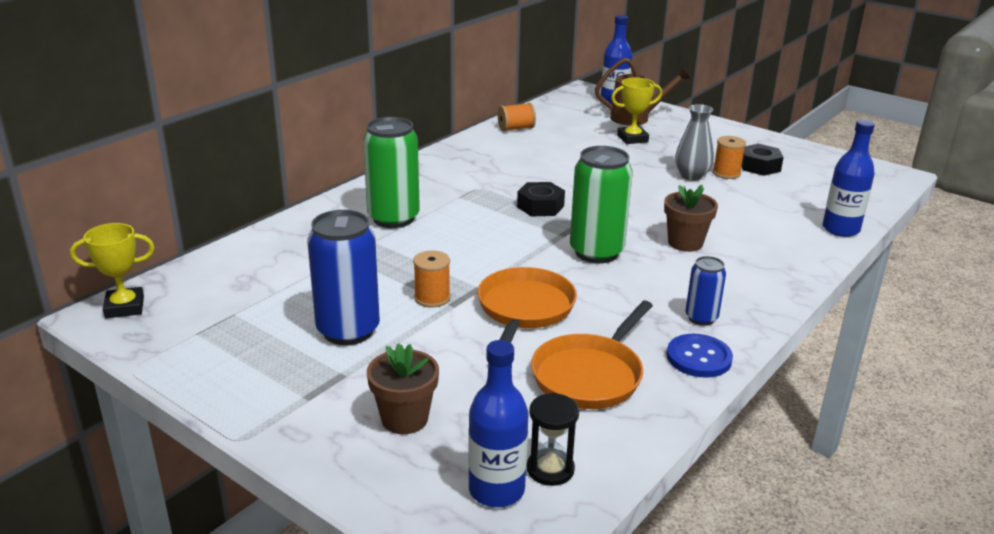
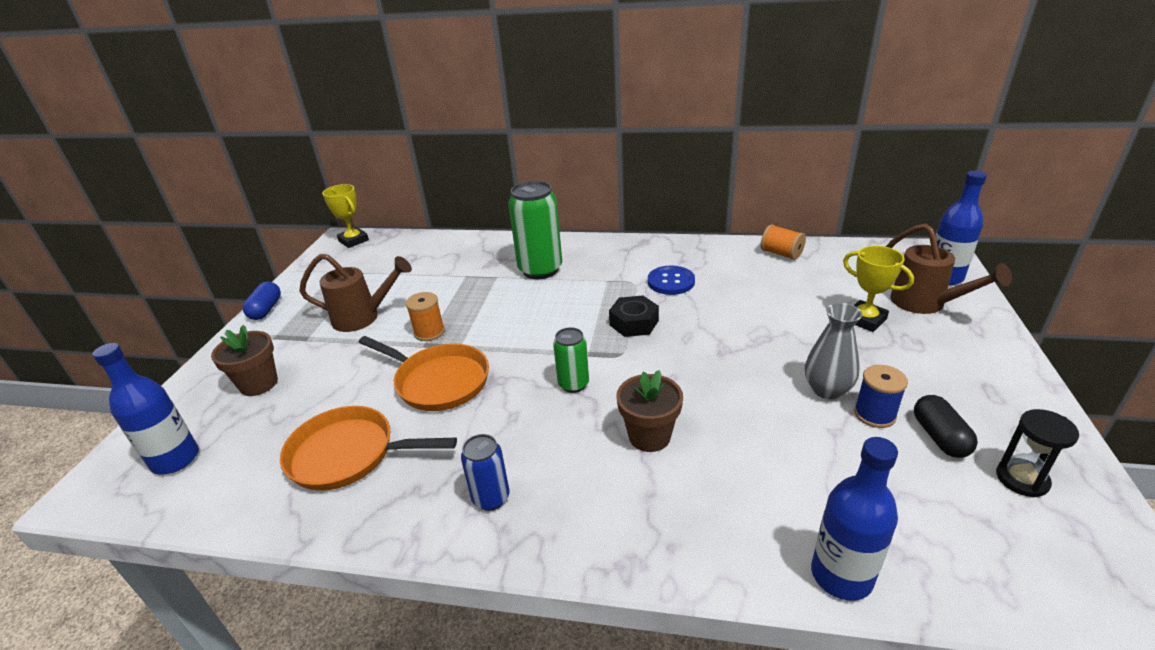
camera: 65 degrees right, 5 degrees up
(222, 398) = (266, 310): none -> blue capsule
(348, 330) = (364, 318): blue can -> brown watering can
(524, 310) = (438, 381): orange pan -> orange pan turned 45 degrees clockwise
(550, 469) = (204, 478): black hourglass -> black hourglass (1022, 479)
(596, 252) = (573, 384): green can -> green can, size x0.54
(699, 358) = (409, 519): blue button -> blue button (671, 282)
(726, 173) = (874, 414): orange spool -> blue spool
(759, 166) = (939, 437): black nut -> black capsule

